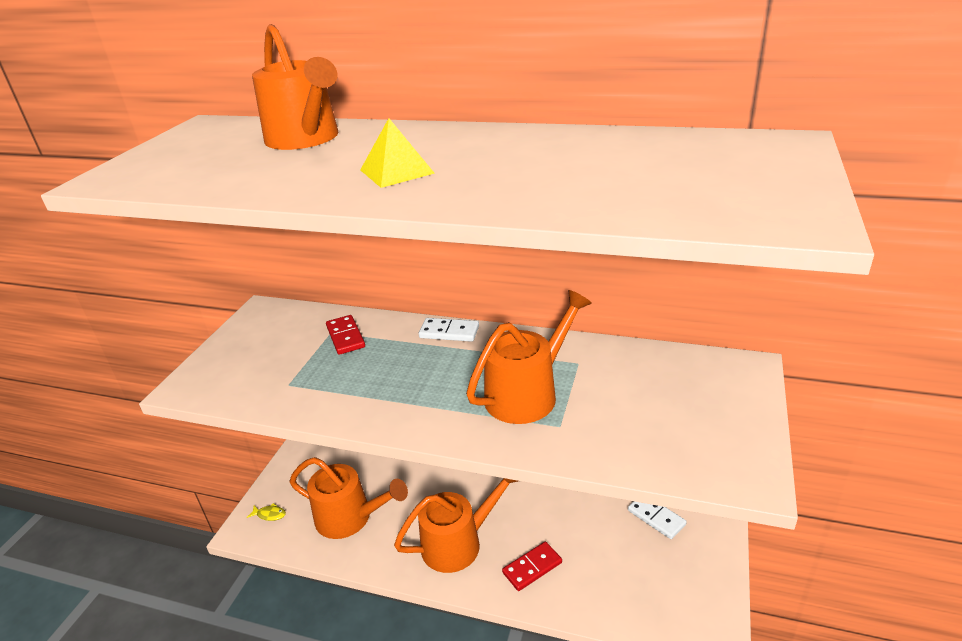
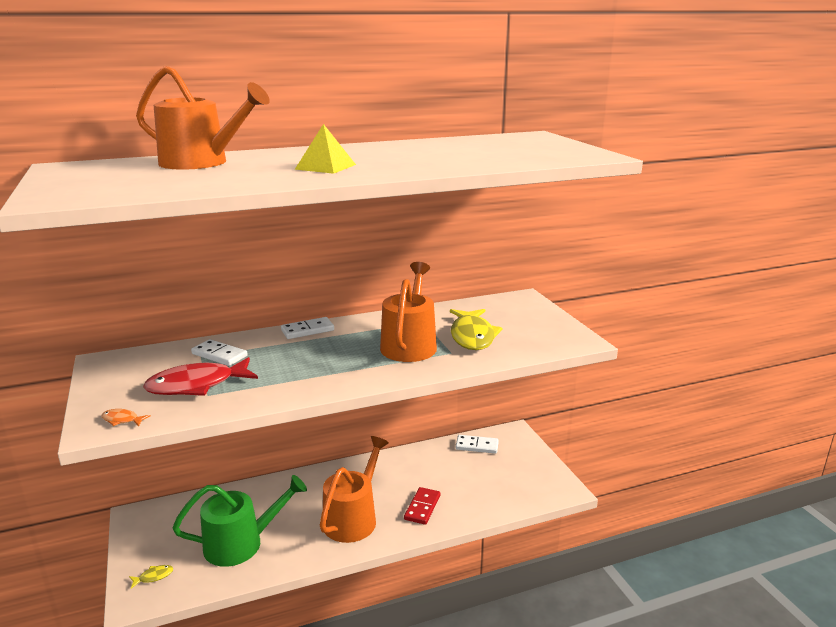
camera: 40 degrees left, 10 degrees down
(206, 386) = (122, 420): none -> orange fish
(292, 369) = (197, 385): none -> red fish
(345, 337) = (219, 355): red domino -> white domino
(350, 517) = (241, 543): orange watering can -> green watering can
(611, 409) = (472, 336): none -> yellow fish

